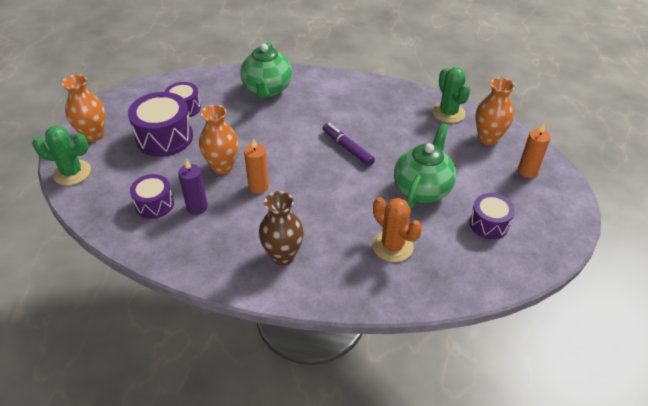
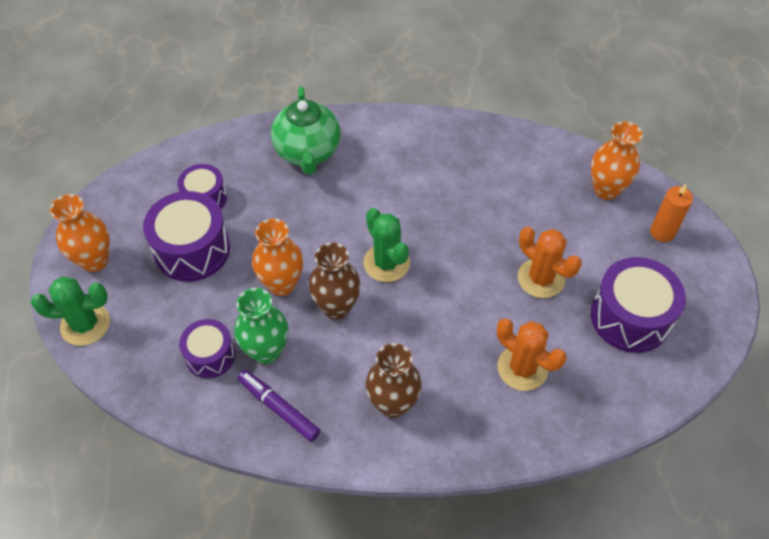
camera: 10 degrees left, 10 degrees up
(197, 207) = (266, 351): purple candle -> green vase
(258, 186) = (336, 307): orange candle -> brown vase
(347, 148) = (435, 231): purple marker -> purple marker (279, 408)
(422, 188) = (541, 278): green teapot -> orange cactus
(448, 113) = (550, 157): green cactus -> green cactus (386, 263)
(489, 224) = (630, 317): purple drum -> purple drum, size x1.65

